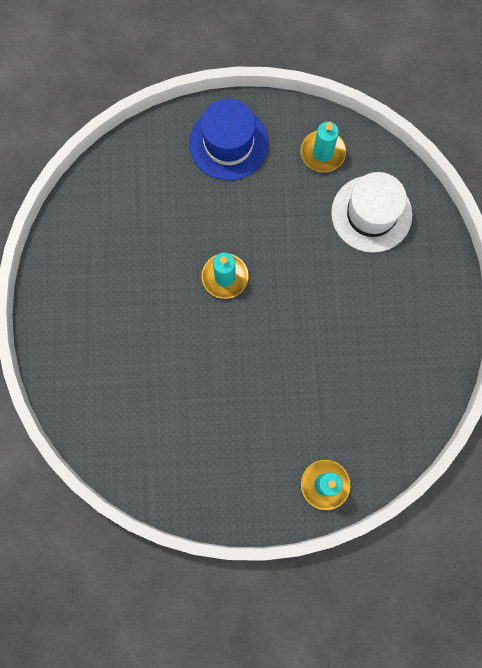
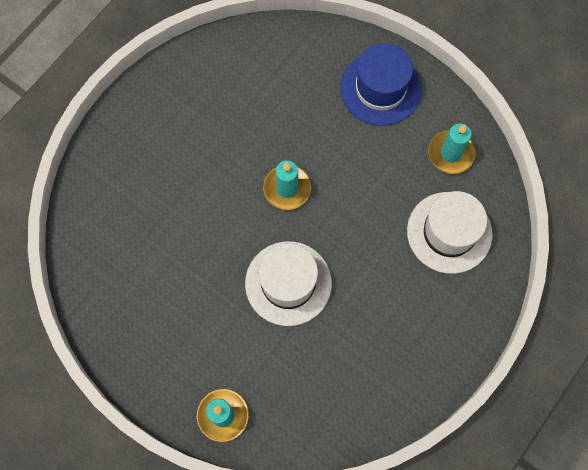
camera: 40 degrees right, 5 degrees down
(288, 347) = (288, 283): none -> white hat

